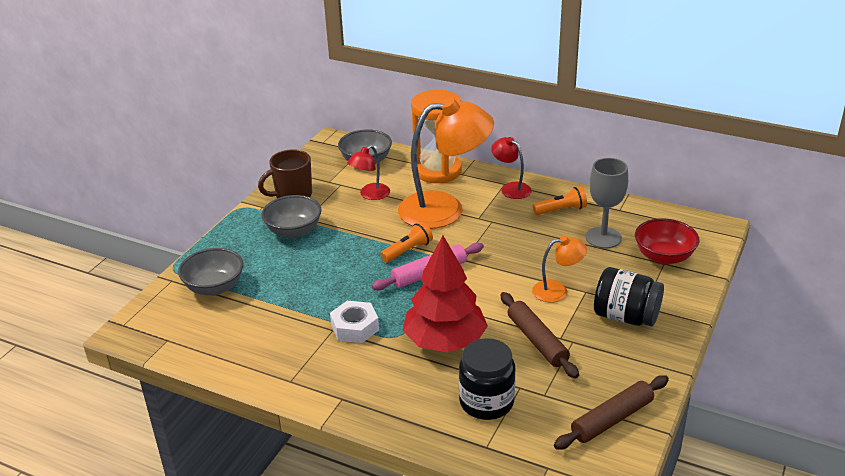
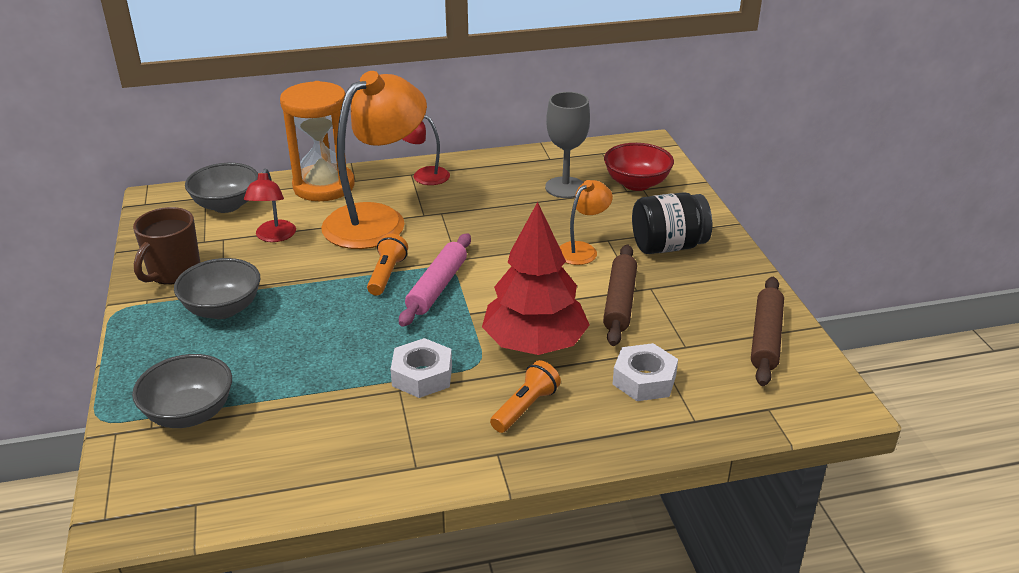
camera: 40 degrees left, 0 degrees up
(486, 402) = (644, 380): black jar -> white nut
(537, 341) = (620, 302): brown rolling pin -> brown rolling pin turned 75 degrees clockwise
(561, 210) = (497, 178): orange flashlight -> orange flashlight (525, 407)

